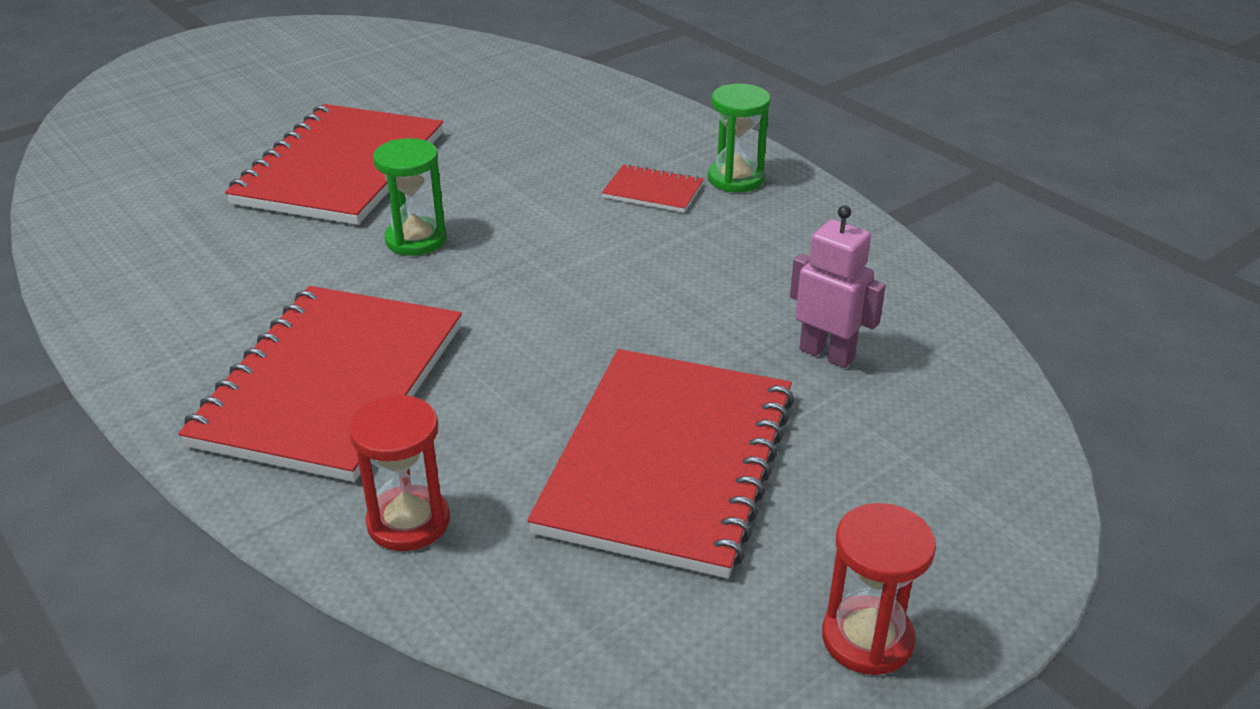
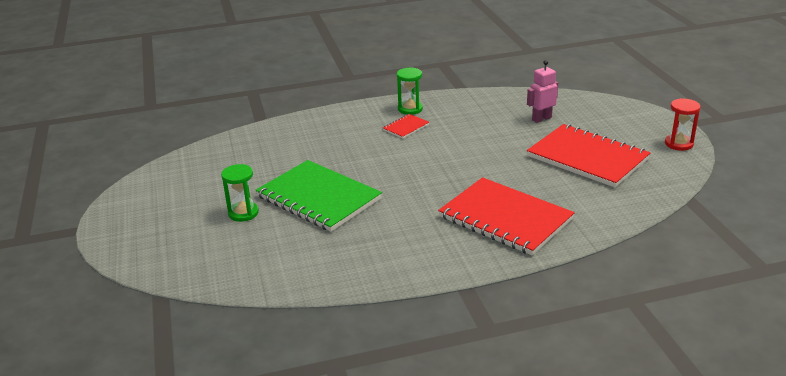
camera: 65 degrees left, 5 degrees down
(341, 168) = (319, 198): red notebook -> green notebook
(408, 522) = (598, 211): red hourglass -> none
(416, 240) = (404, 186): green hourglass -> green hourglass (243, 213)

